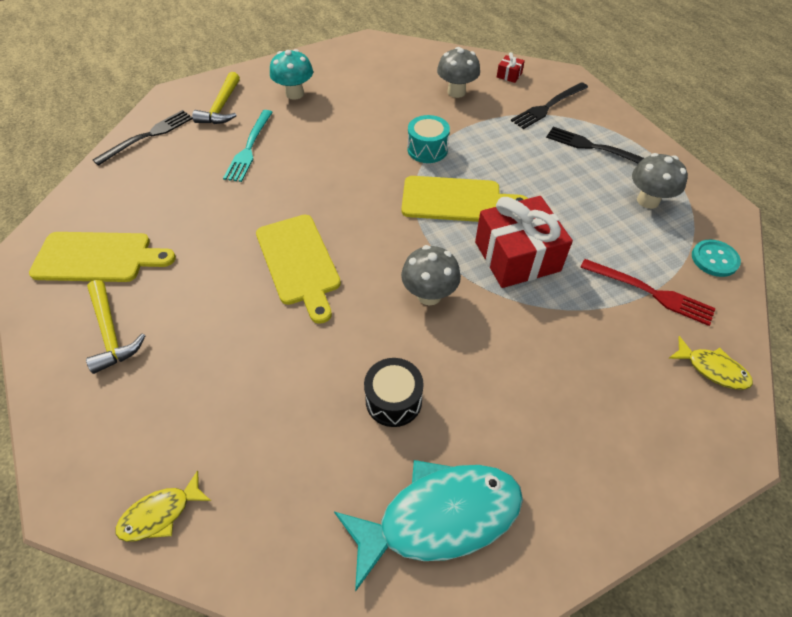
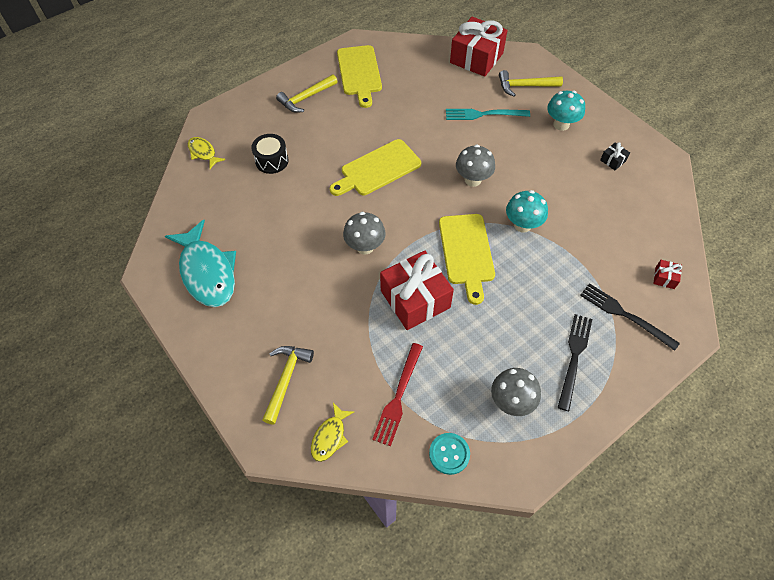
camera: 80 degrees right, 5 degrees up
(148, 136) = (476, 58): black fork -> red gift
(360, 72) = (613, 160): none -> black gift
(393, 400) = (278, 239): black drum -> black drum (272, 161)
(427, 149) = (522, 225): turquoise drum -> turquoise mushroom
(456, 92) = (615, 236): grey mushroom -> grey mushroom (473, 180)
(635, 412) = (286, 379): none -> yellow hammer

